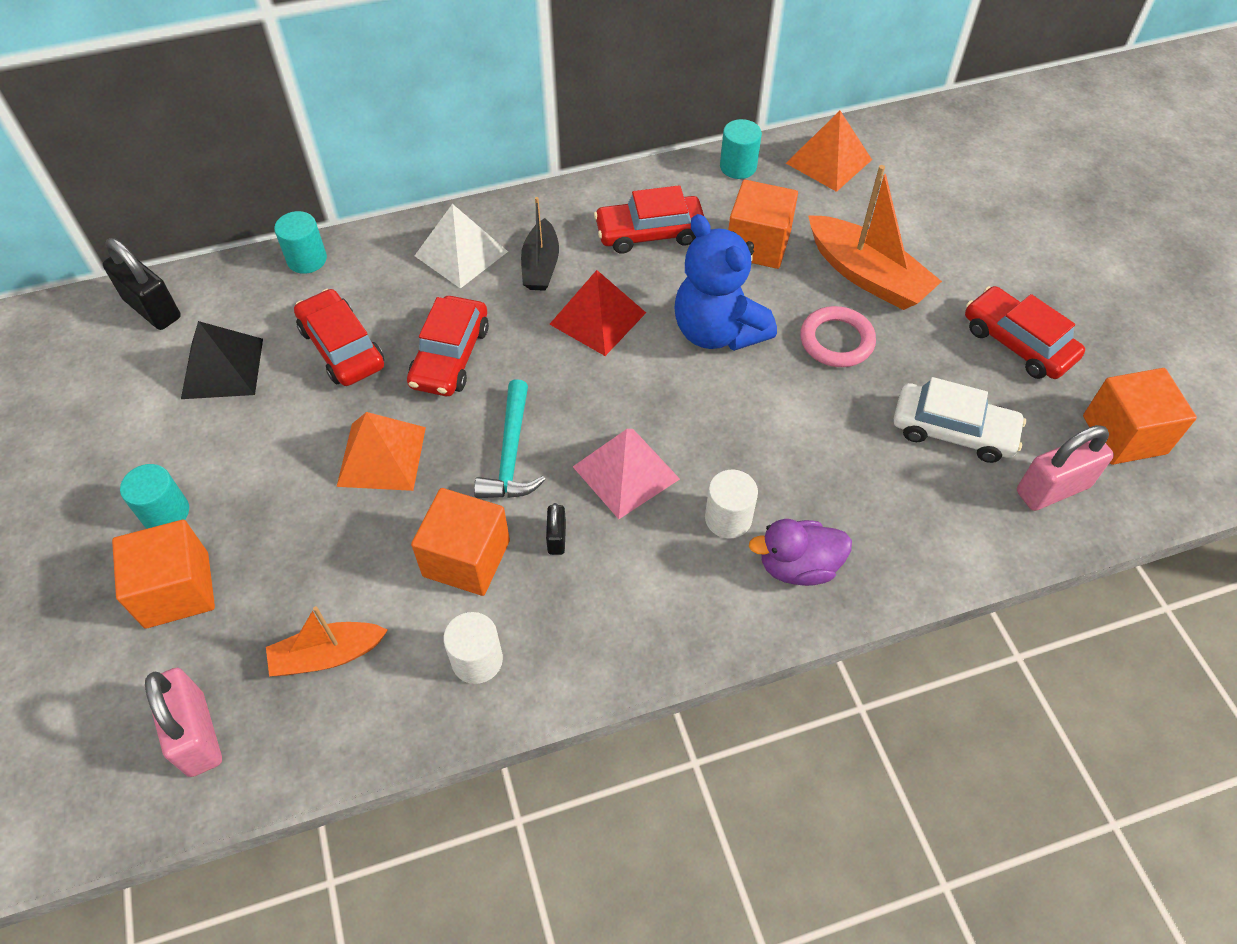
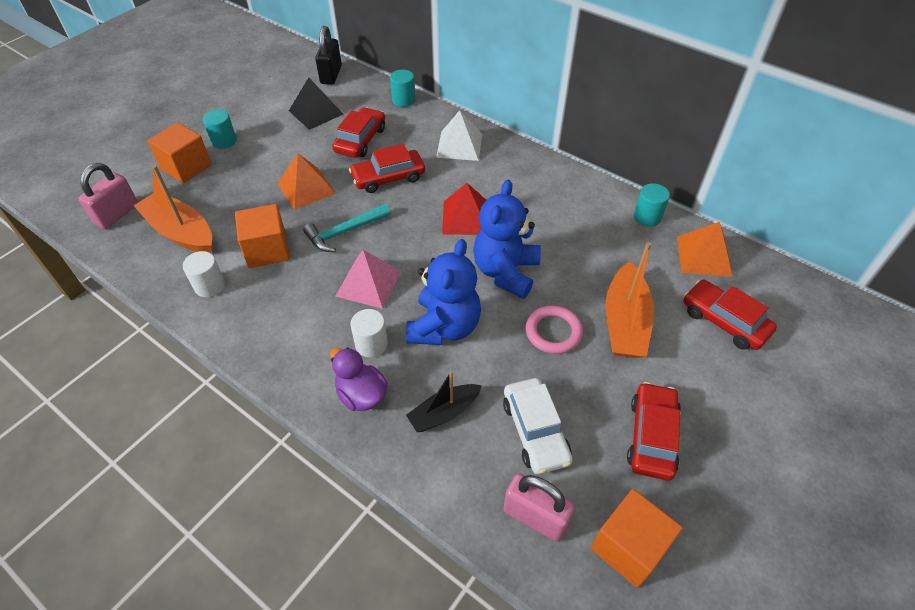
camera: 55 degrees right, 5 degrees down
(327, 655) = (181, 232): orange boat -> orange boat, size x1.60
(541, 266) = (481, 177): black boat -> black boat (444, 413)
(556, 538) = (304, 277): black padlock -> none
(650, 233) = (551, 206): red car -> red car (724, 321)
(755, 433) = (444, 327): none -> blue teddy bear
(758, 245) = (593, 257): orange cube -> none

